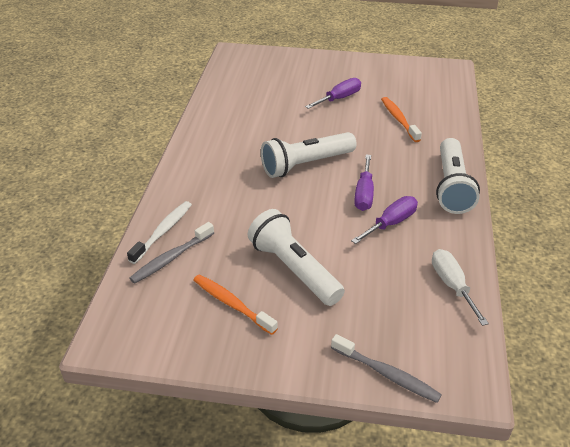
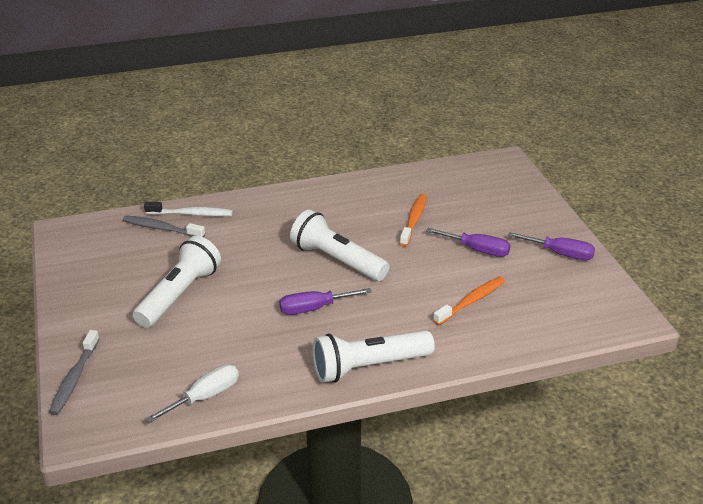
camera: 65 degrees right, 5 degrees down
(232, 304) = (122, 274): orange toothbrush -> orange toothbrush (414, 220)
(391, 223) = (278, 337): purple screwdriver -> purple screwdriver (560, 254)

